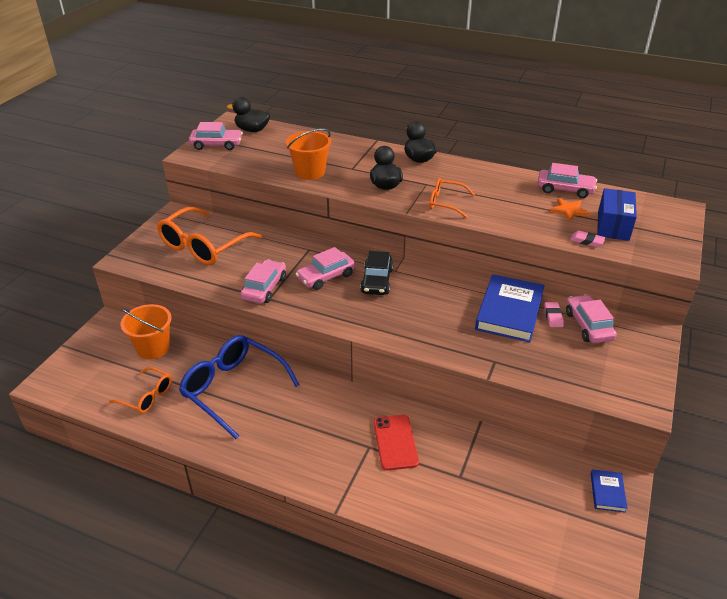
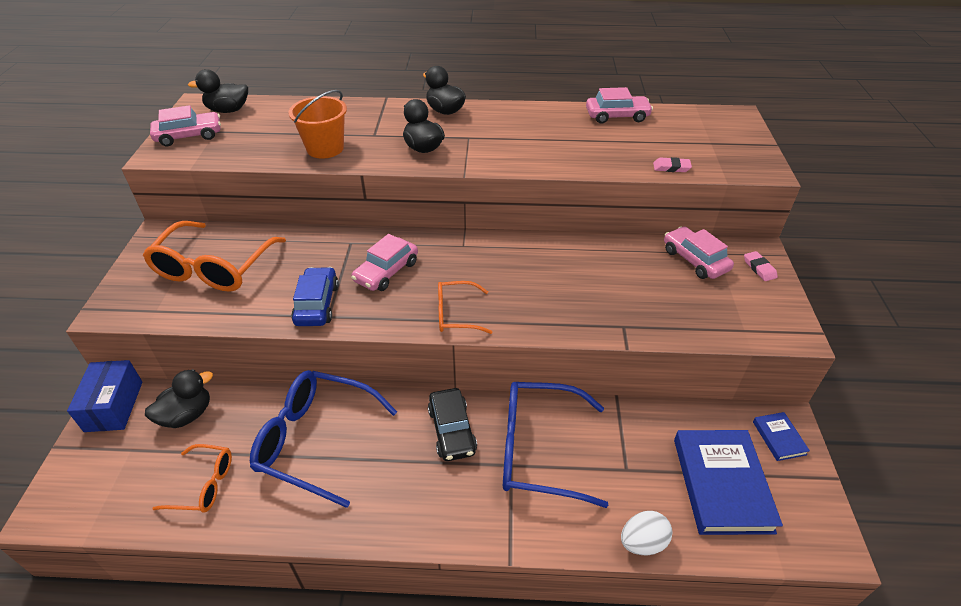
camera: 20 degrees left, 5 degrees up
(153, 348) = (187, 415): orange bucket -> black duck
(264, 288) = (317, 304): pink car -> blue car
(377, 281) = (448, 263): black car -> black car (452, 430)
(395, 442) = (538, 450): red phone -> blue glasses
(445, 203) = (501, 155): orange glasses -> orange glasses (456, 314)
(445, 530) = (642, 542): none -> white egg
(509, 311) = (609, 264): blue book -> blue book (721, 484)
(553, 316) = (655, 259): pink eraser -> pink eraser (759, 268)
(569, 210) = (634, 138): orange star -> none
(613, 226) = (686, 145): blue box -> blue box (114, 406)

